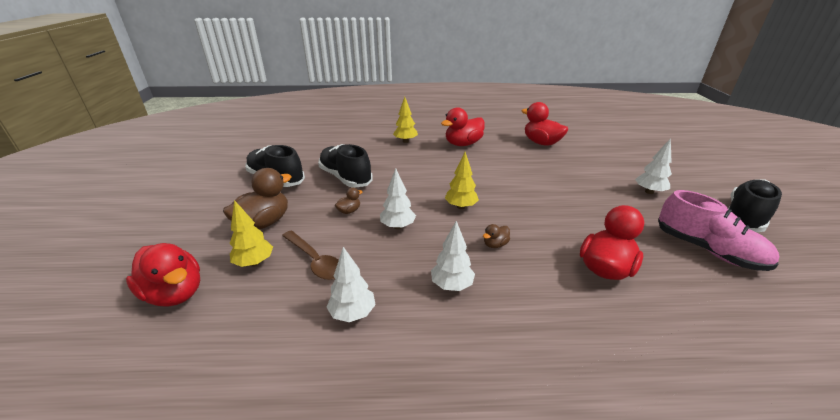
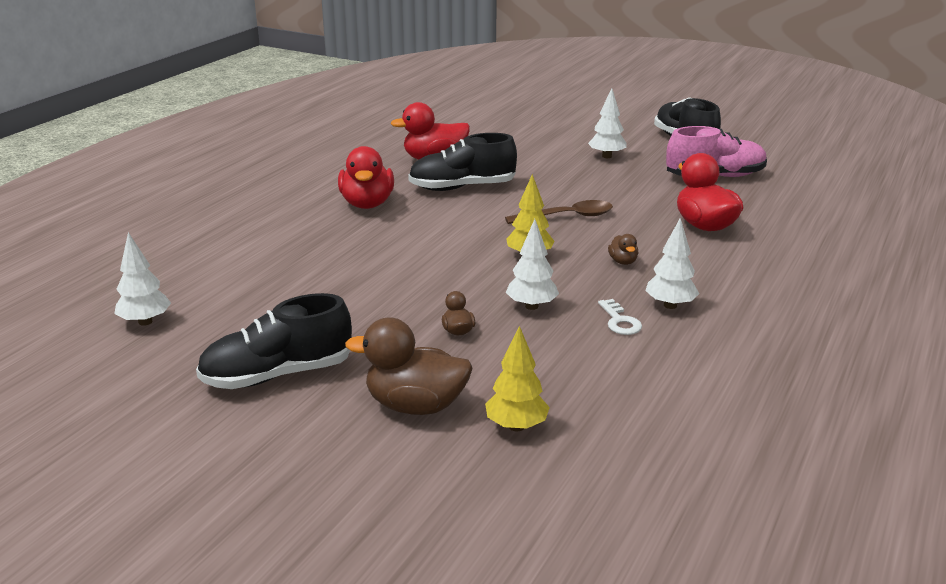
camera: 60 degrees left, 5 degrees down
(175, 293) = (534, 501): red duck -> none
(264, 223) = (415, 406): brown duck -> brown duck turned 60 degrees counterclockwise
(315, 261) = (554, 379): brown spoon -> brown spoon (567, 217)
(345, 178) = (354, 313): black shoe -> black shoe (462, 188)
(352, 313) = (672, 372): white tree -> white tree (145, 322)
(405, 141) = (295, 239): yellow tree -> none
(407, 267) = (620, 321): none -> white key

